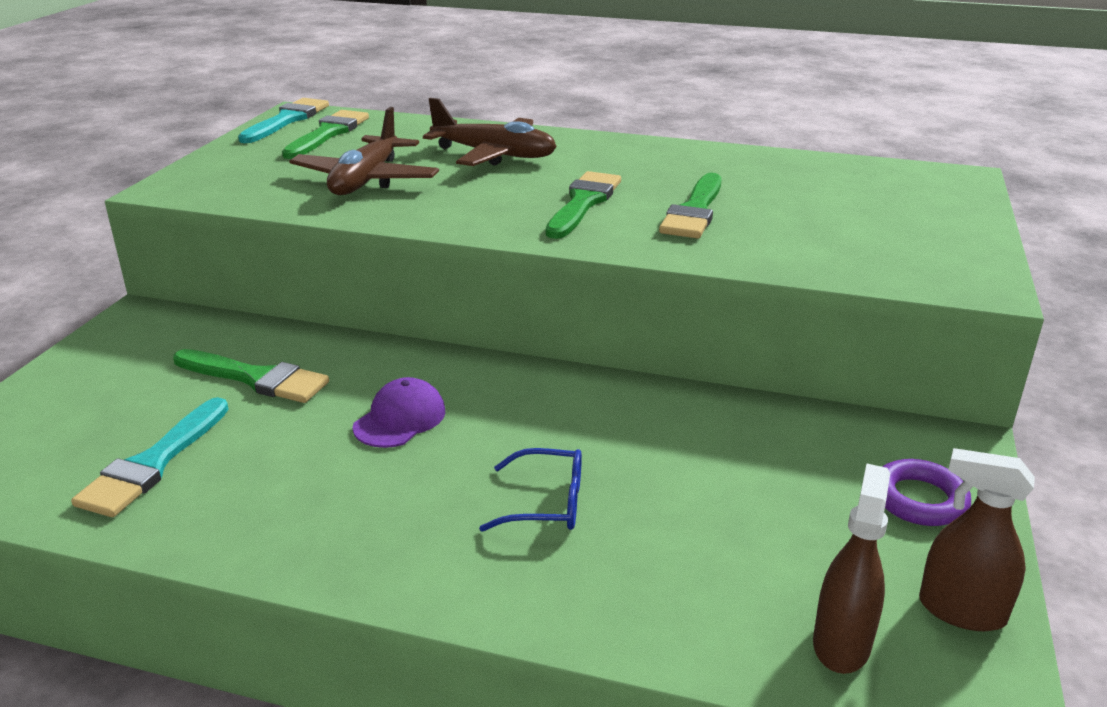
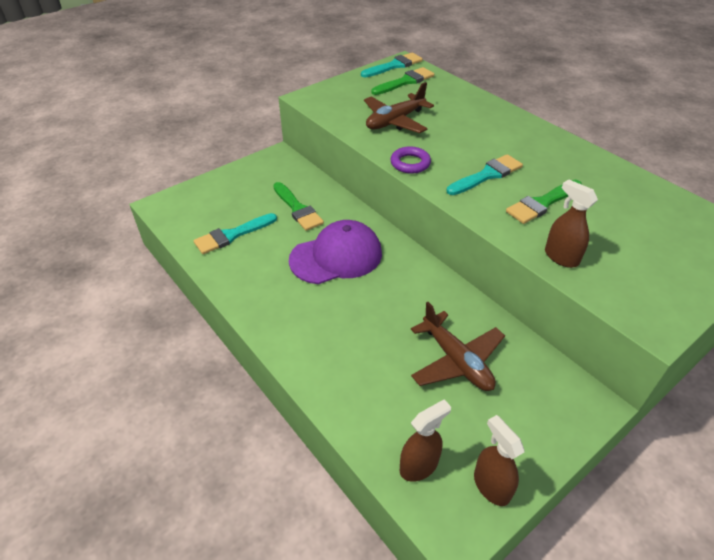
camera: 35 degrees right, 15 degrees up
(400, 419) = (336, 256): purple cap -> purple cap, size x1.90
(494, 155) = (473, 124): brown plane -> brown plane (456, 360)
(547, 503) = (359, 329): blue glasses -> none
(583, 203) = (487, 175): green brush -> turquoise brush
(789, 257) = (561, 257): none -> brown spray bottle
(919, 499) = (534, 421): purple ring -> purple ring (410, 163)

